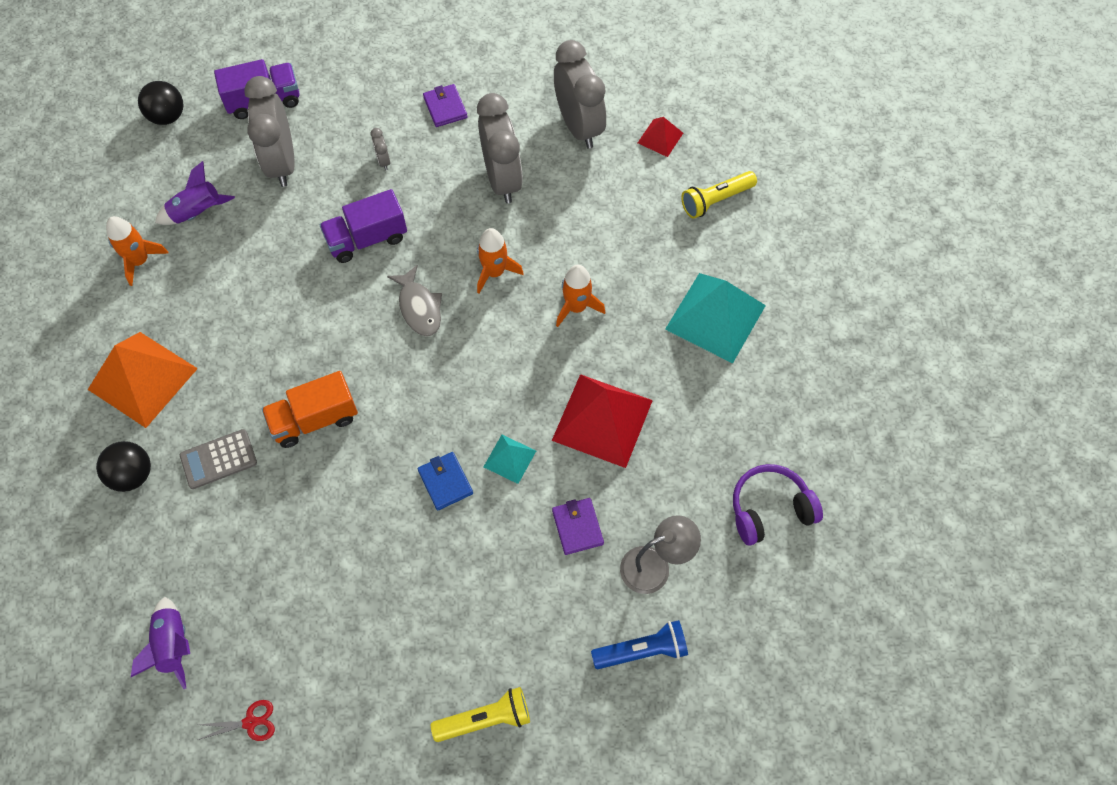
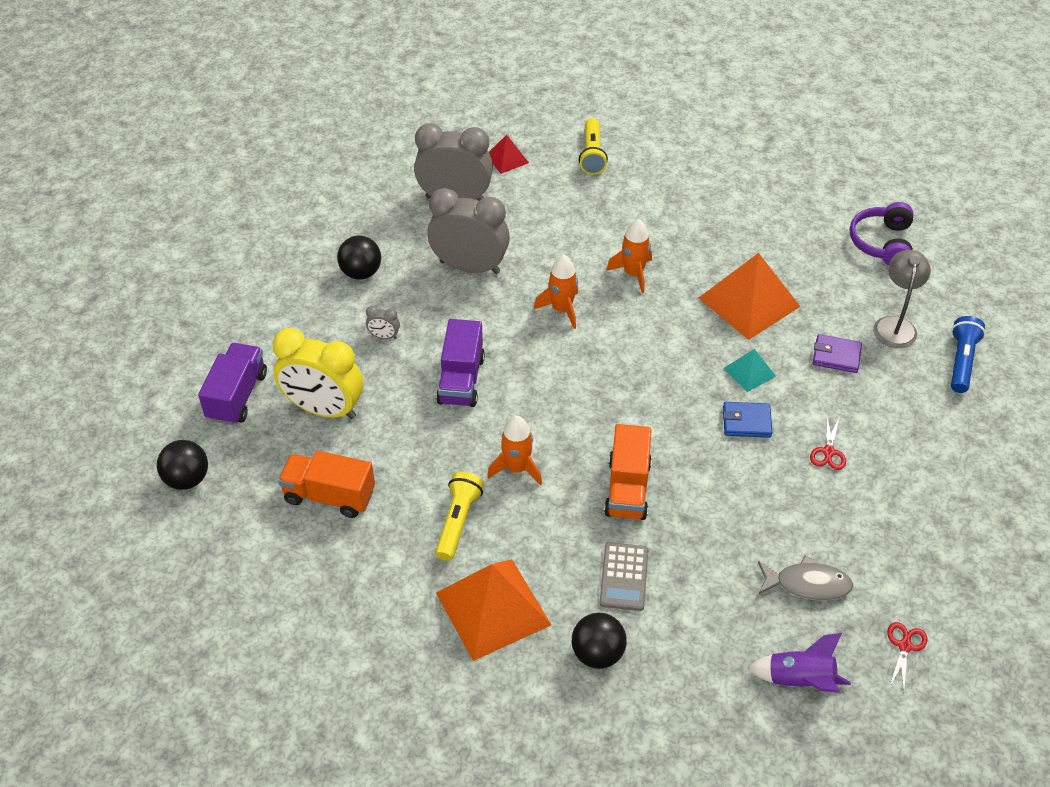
camera: 60 degrees left, 15 degrees down
(140, 261) = (350, 563): orange rocket -> orange rocket (517, 468)
(198, 213) = (329, 496): purple rocket -> orange truck
(282, 163) = (324, 409): grey clock -> yellow clock
(419, 307) = (561, 372): grey fish -> grey fish (807, 584)
(445, 107) = (361, 273): purple wallet -> black ball
(447, 568) = (828, 452): none -> red scissors
(485, 719) = (975, 480): yellow flashlight -> yellow flashlight (458, 522)
(602, 420) = (749, 302): red pyramid -> orange pyramid
(715, 317) = (699, 200): turquoise pyramid -> none

